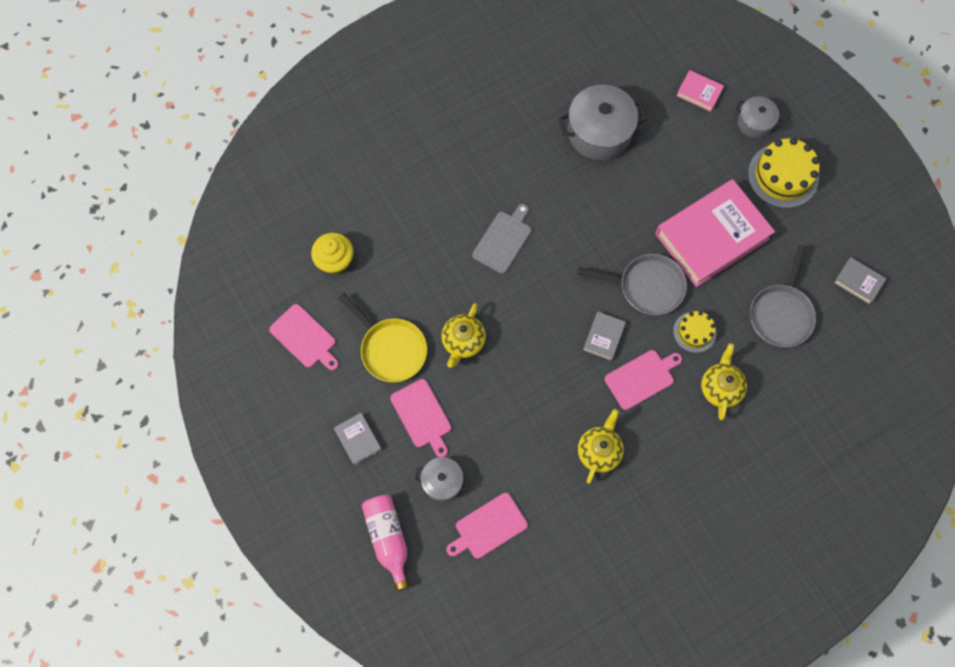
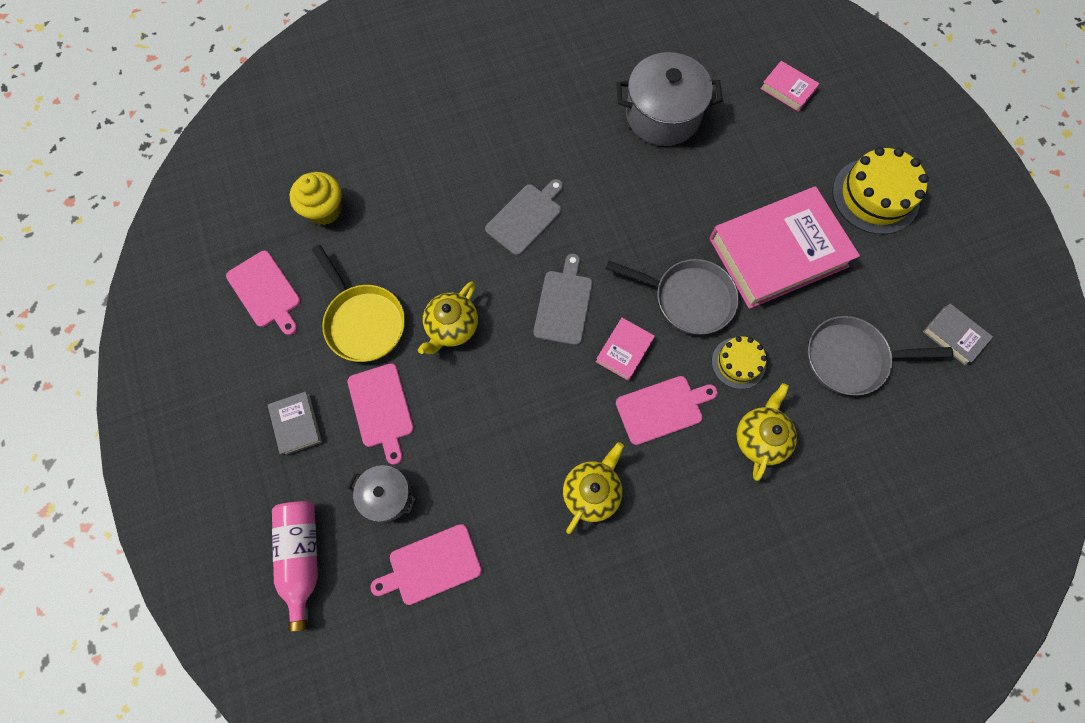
camera: 10 degrees right, 0 degrees up
(548, 308) = (564, 304): none -> grey cutting board
(603, 337) = (624, 350): grey book -> pink book
(754, 123) = (849, 132): grey pot -> none
(781, 314) = (851, 358): grey pan -> grey pan turned 60 degrees clockwise

